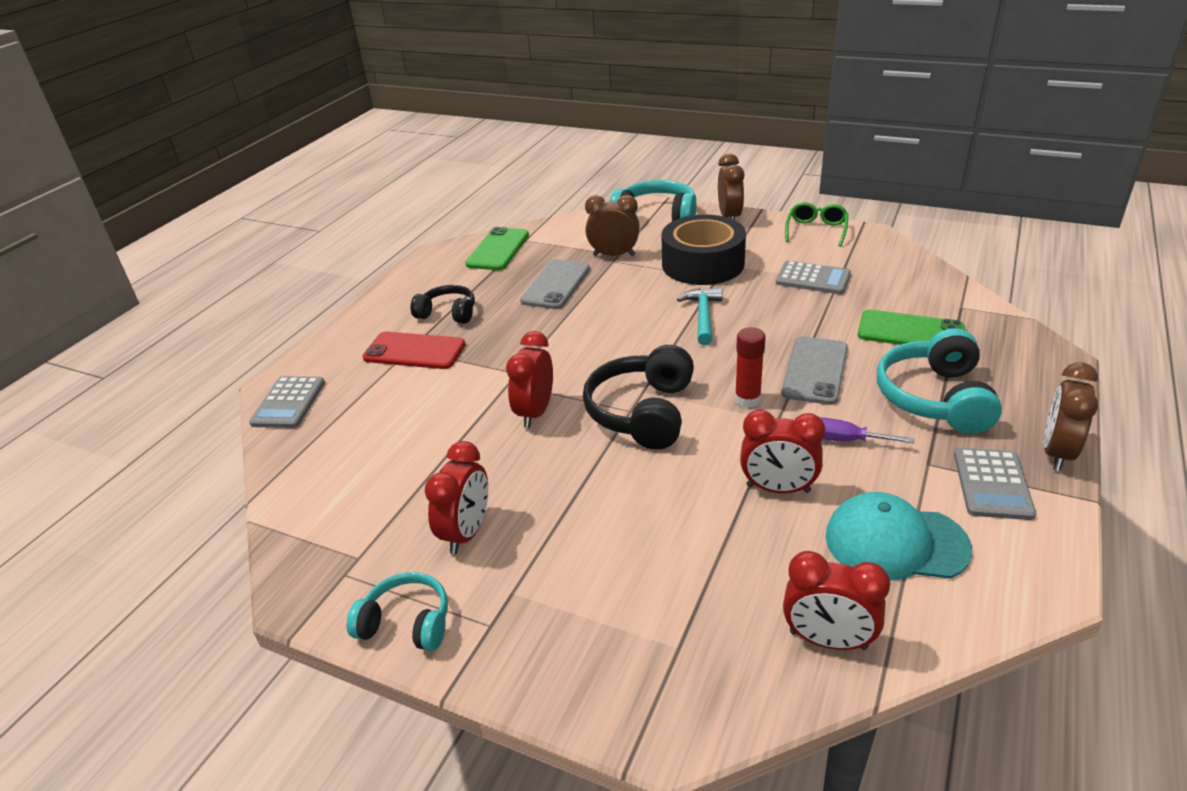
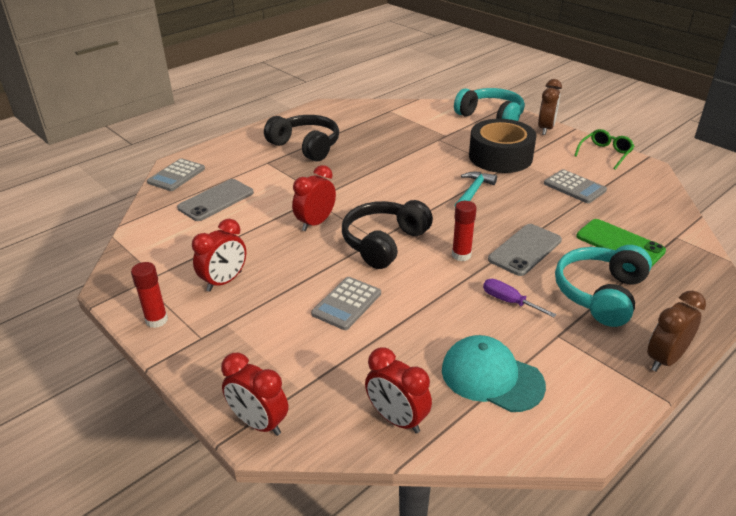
camera: 20 degrees right, 0 degrees up
(406, 623) = (156, 320): turquoise headphones -> red glue stick
(414, 351) = (269, 164): red phone -> none
(448, 313) = (306, 146): black headphones -> black headphones, size x1.63
(498, 249) = (367, 113): green phone -> none
(556, 285) = (388, 145): grey phone -> grey phone (216, 200)
(614, 255) = (442, 135): brown clock -> none
(778, 488) = (437, 317): red clock -> red clock (259, 423)
(992, 484) = (595, 364): grey calculator -> grey calculator (346, 304)

